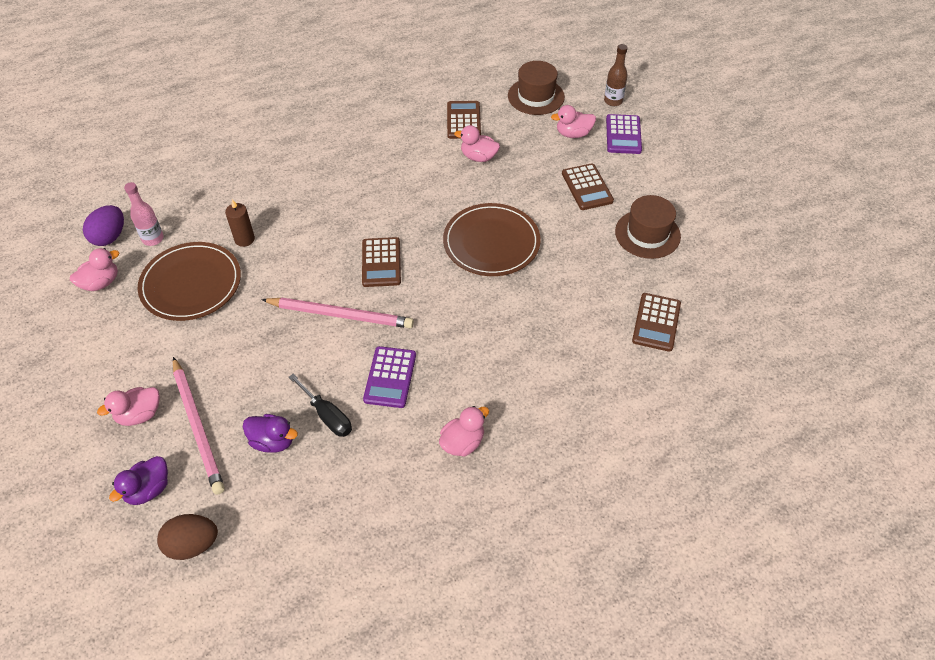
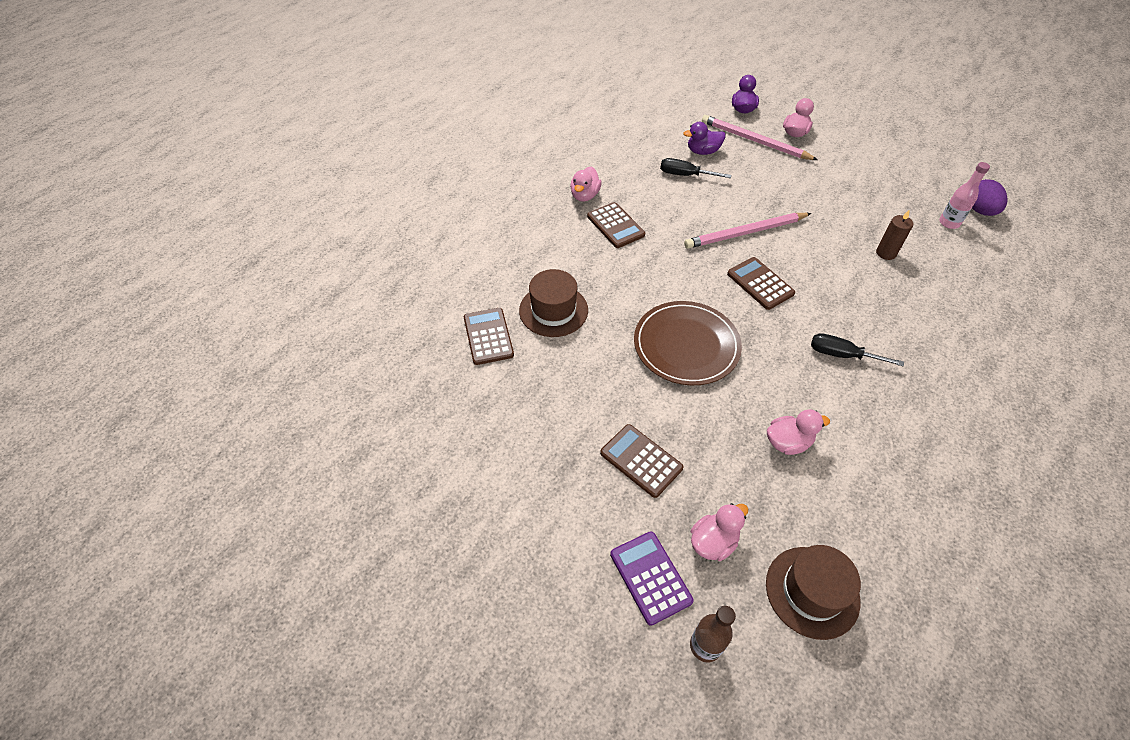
camera: 150 degrees right, 0 degrees up
(101, 283) = (932, 182): pink duck -> none
(191, 284) = (874, 207): brown plate -> none
(192, 545) = (691, 101): brown egg -> none
(381, 186) = (841, 355): none -> black screwdriver
(390, 377) = (667, 210): purple calculator -> none
(463, 120) = (855, 491): brown calculator -> brown calculator (615, 226)
(647, 234) = (541, 429): brown hat -> brown hat (553, 310)

